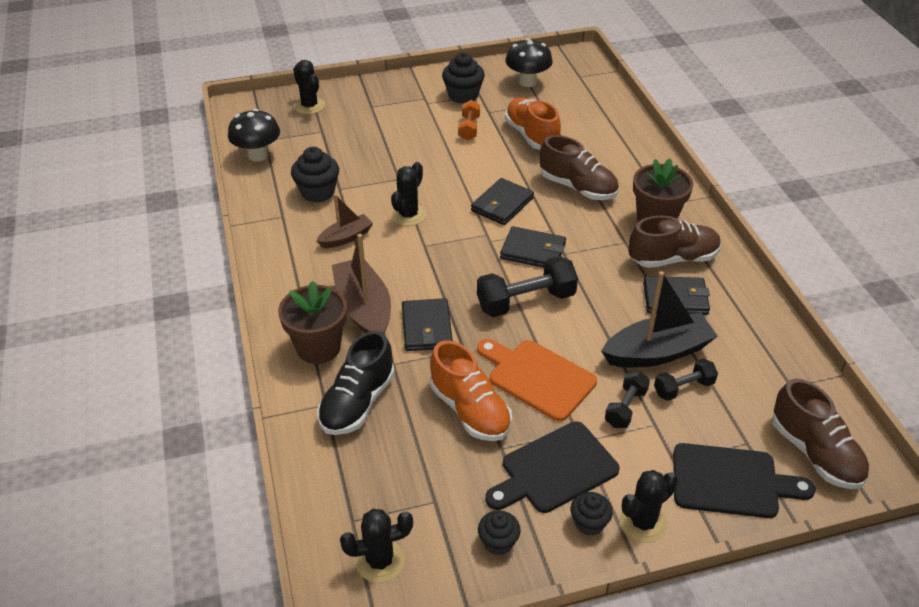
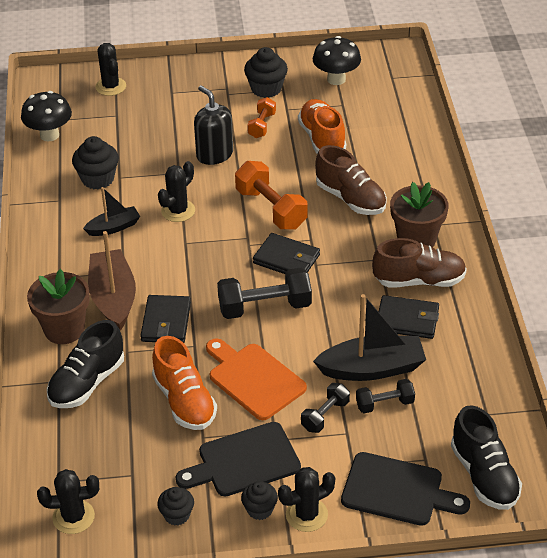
camera: 10 degrees right, 0 degrees up
(346, 237) = (113, 227): brown boat -> black boat
(430, 159) = (214, 154): none -> black soap dispenser
(502, 204) = (271, 209): black wallet -> orange dumbbell
(815, 453) = (484, 475): brown shoe -> black shoe

